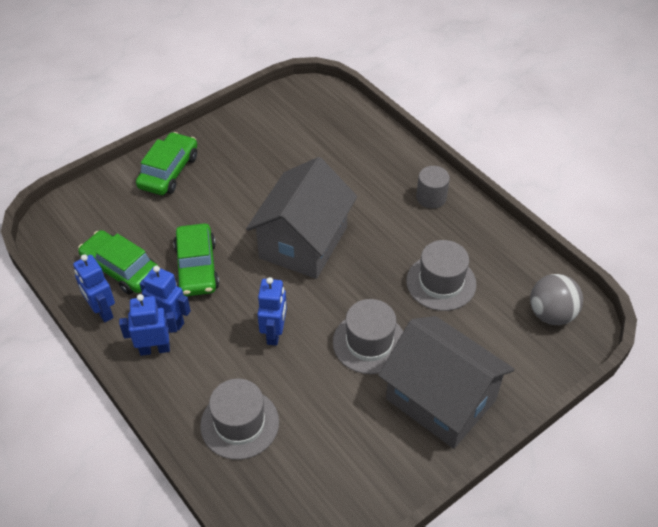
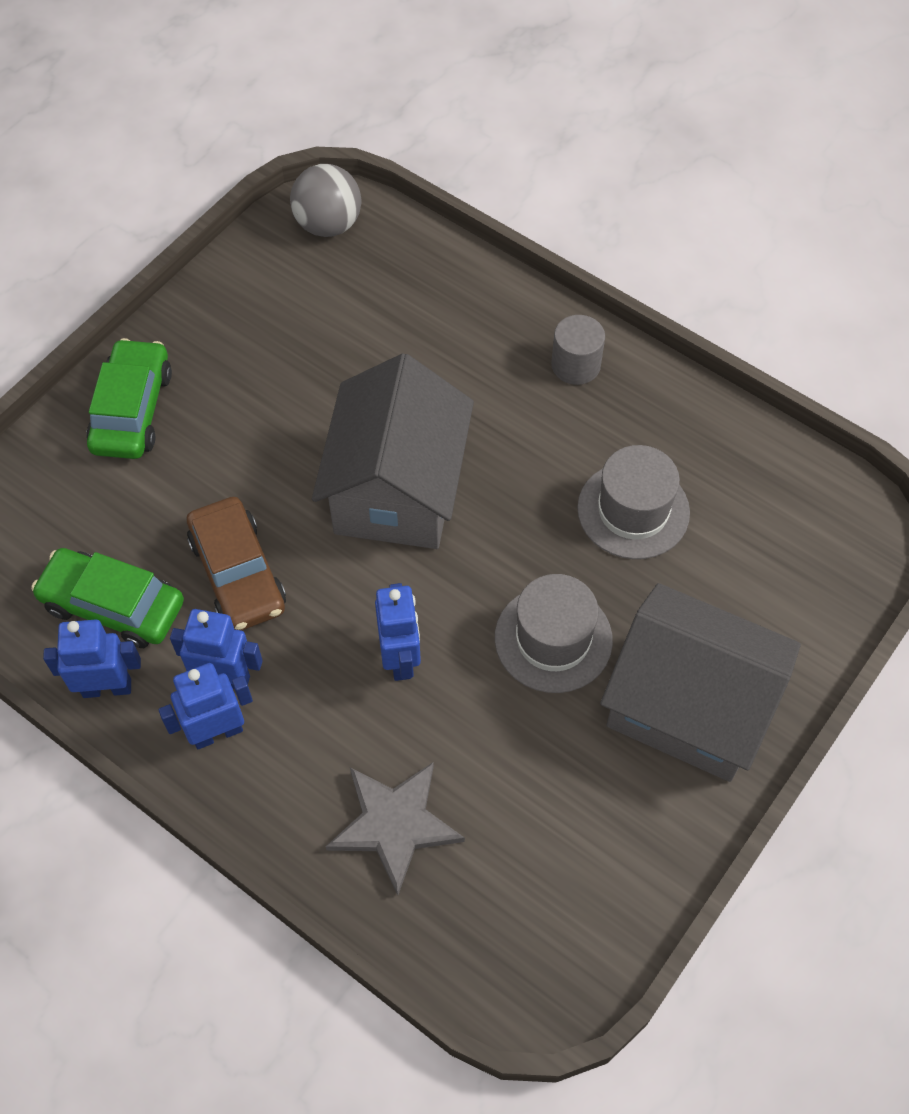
camera: 15 degrees left, 10 degrees up
(102, 311) = (107, 687): blue robot -> blue robot turned 135 degrees clockwise
(197, 267) = (238, 573): green car -> brown car
(239, 423) = (394, 824): grey hat -> grey star
(551, 314) = (813, 525): grey ball -> grey ball (328, 225)

